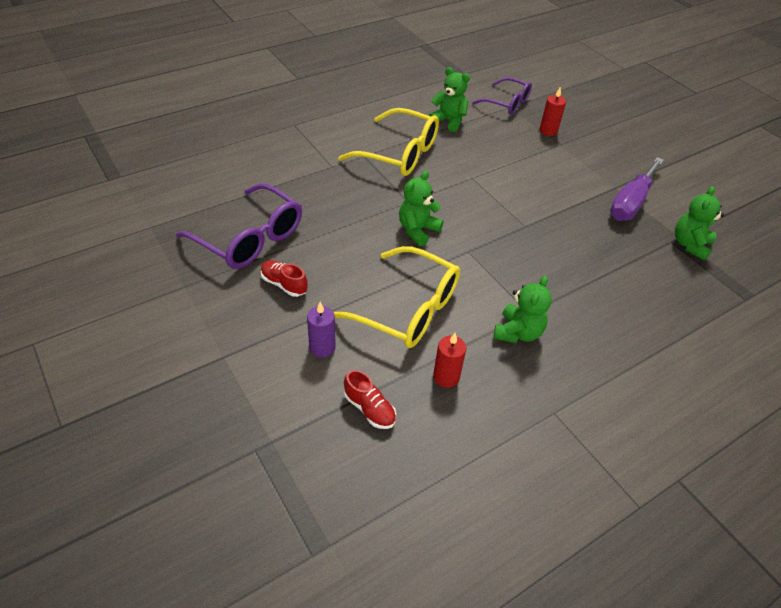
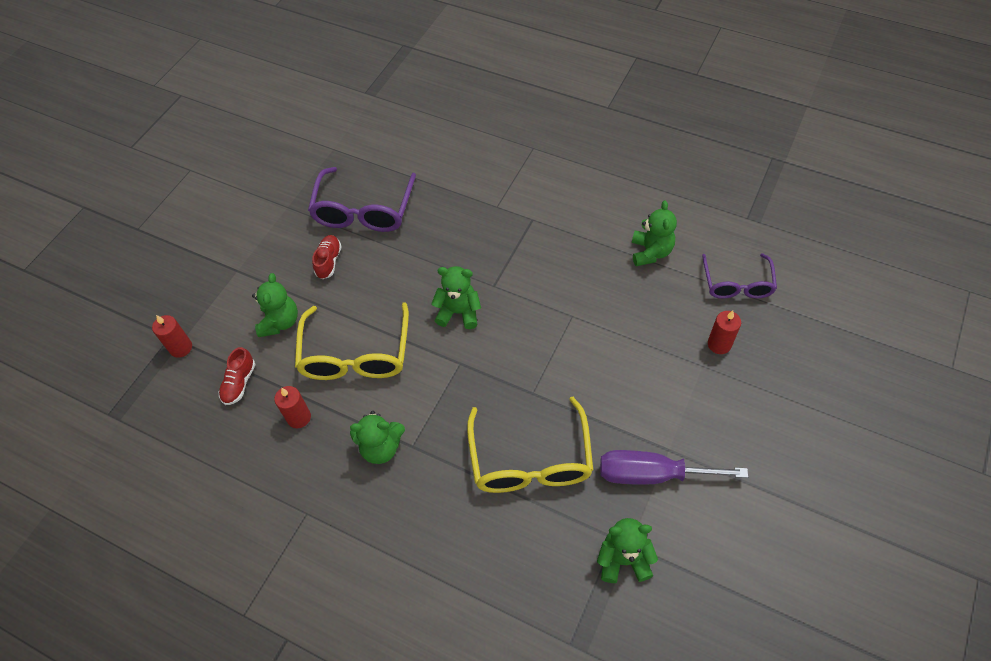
camera: 65 degrees right, 10 degrees up
(279, 444) = (181, 348): none -> red candle
(322, 347) = (280, 322): purple candle -> green teddy bear
(399, 153) = (559, 242): yellow glasses -> yellow glasses (530, 460)

